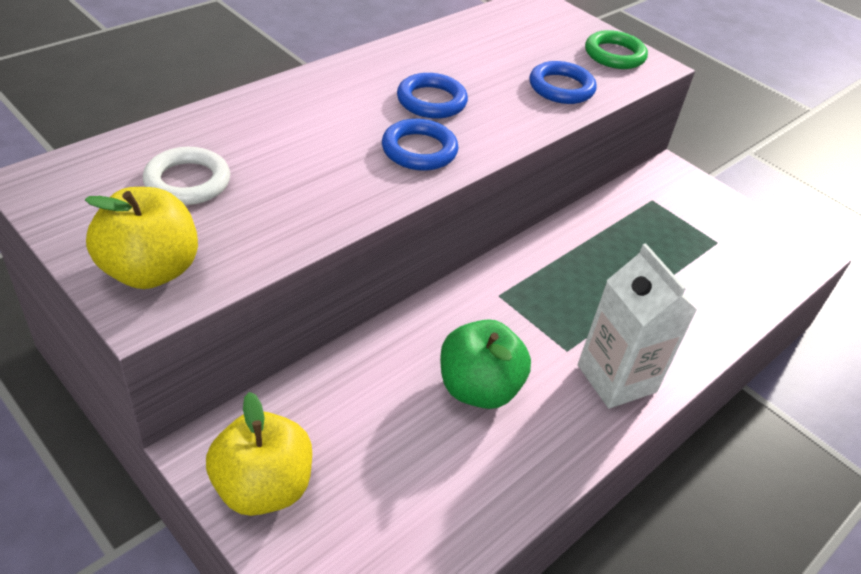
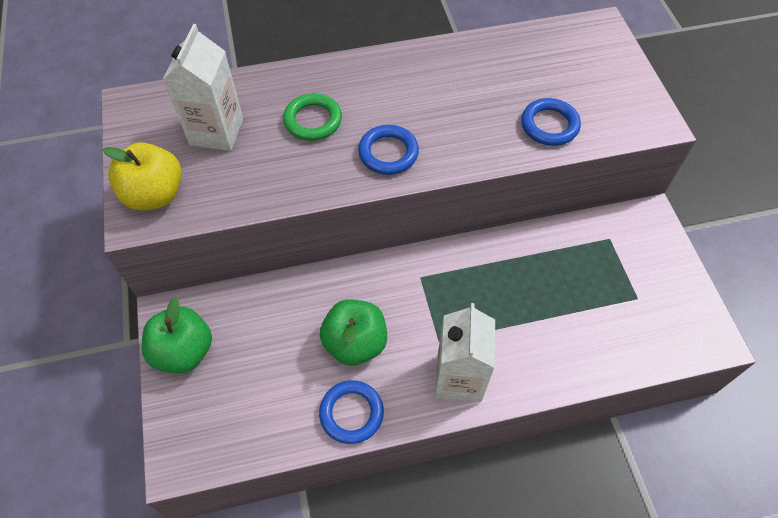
camera: 35 degrees right, 15 degrees up
(187, 181) = (216, 132): white ring -> white carton
(263, 487) = (184, 351): yellow apple -> green apple
(431, 101) = (430, 109): blue ring -> blue ring (351, 413)
(614, 55) = (628, 103): green ring -> green ring (313, 120)

